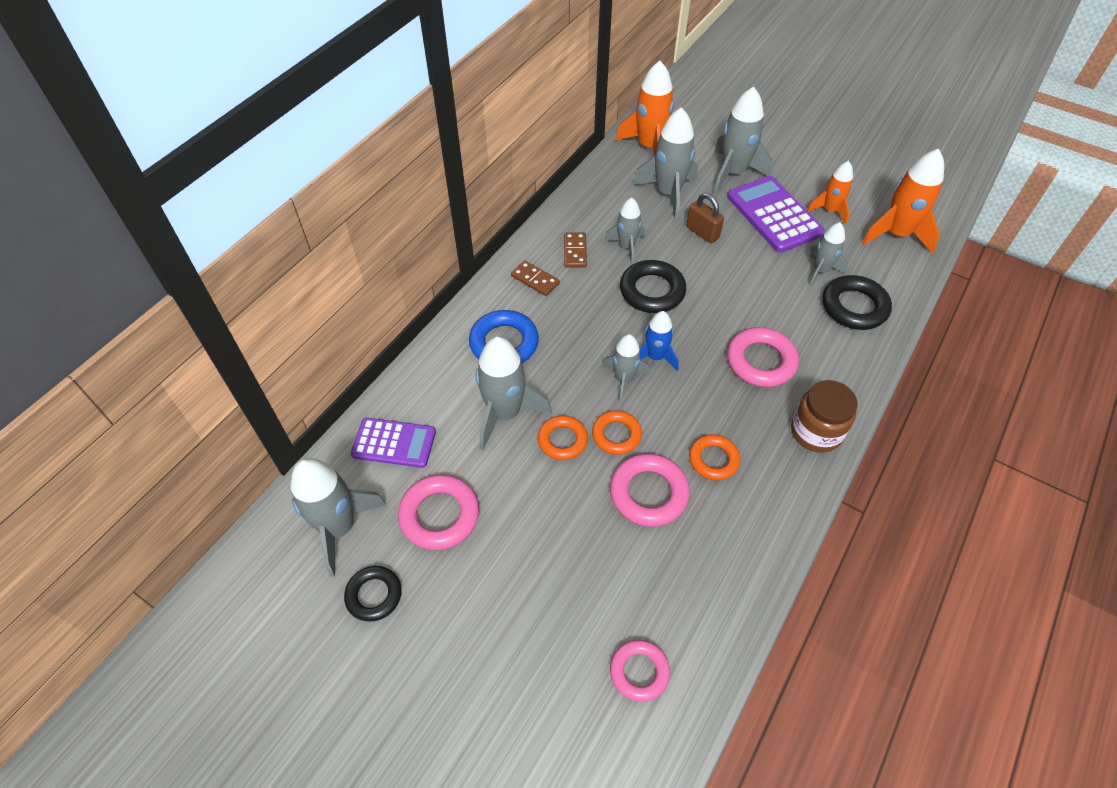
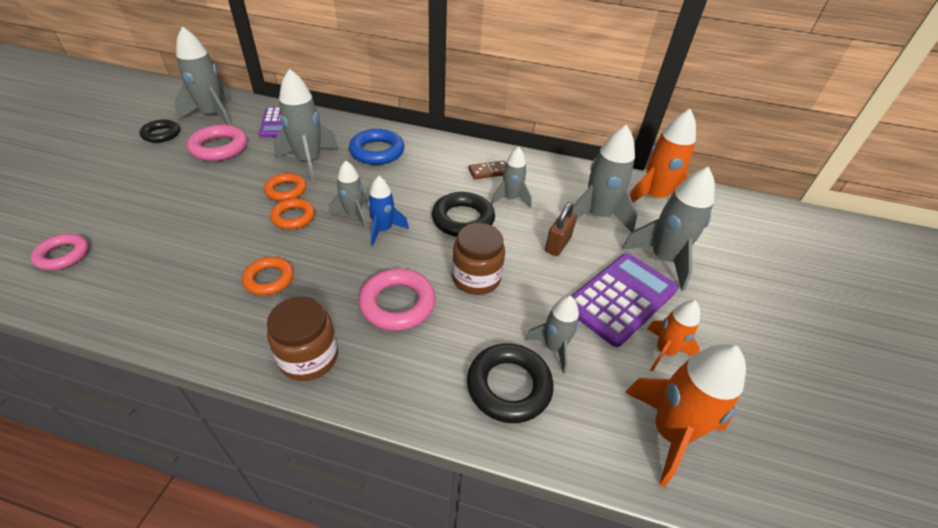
camera: 70 degrees right, 10 degrees down
(535, 280) = (448, 156): brown domino -> none
(648, 493) = (233, 242): pink ring -> none
(737, 300) = (476, 278): none -> brown jar

